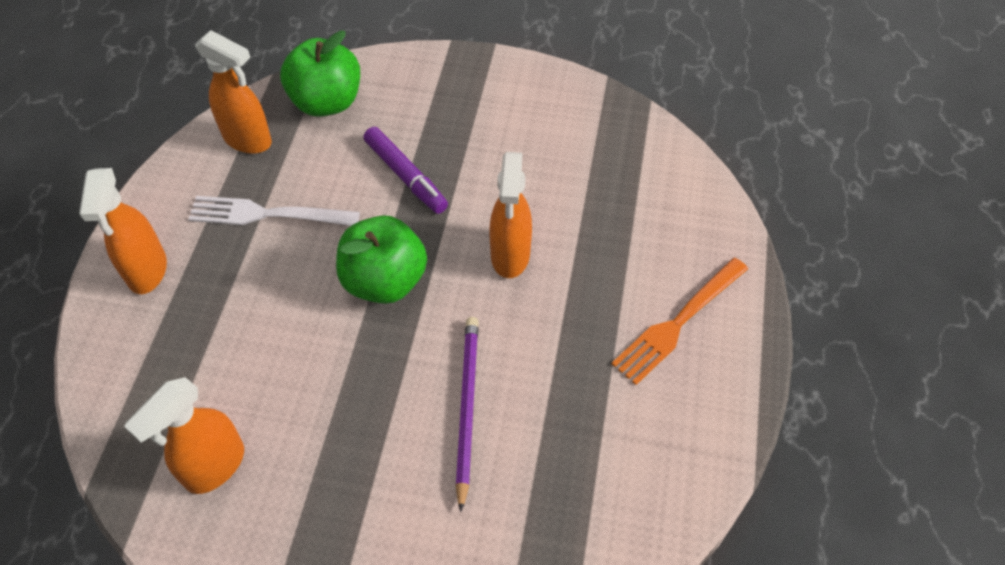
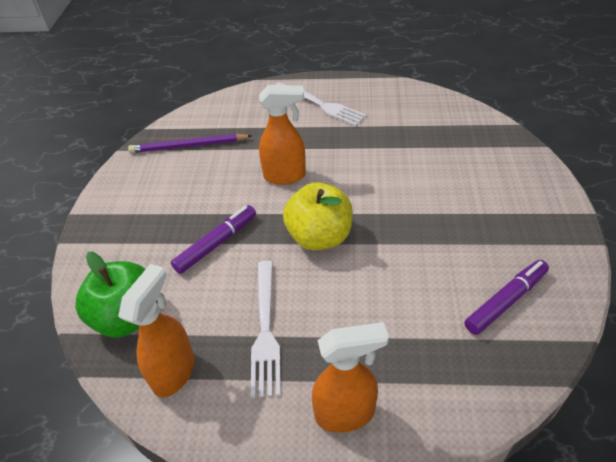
camera: 95 degrees left, 10 degrees down
(214, 467) = (506, 301): orange spray bottle -> purple marker
(384, 281) = (319, 237): green apple -> yellow apple
(467, 407) = (406, 179): purple pencil -> purple pencil (188, 146)
(678, 322) = (321, 105): orange fork -> white fork

